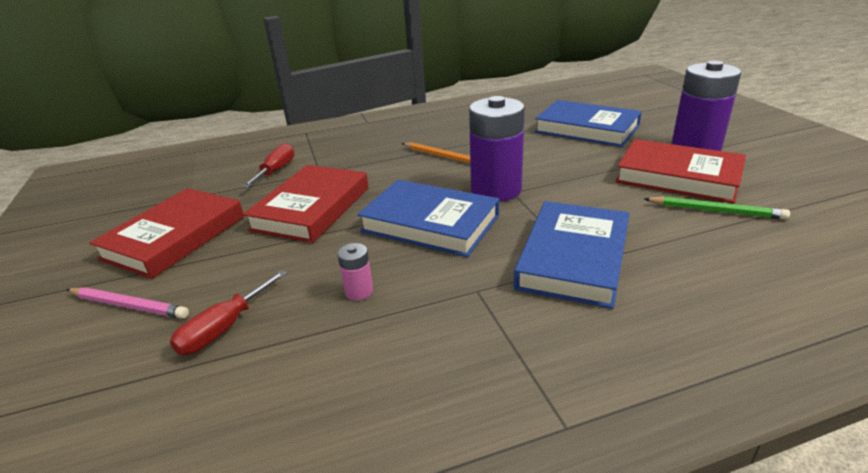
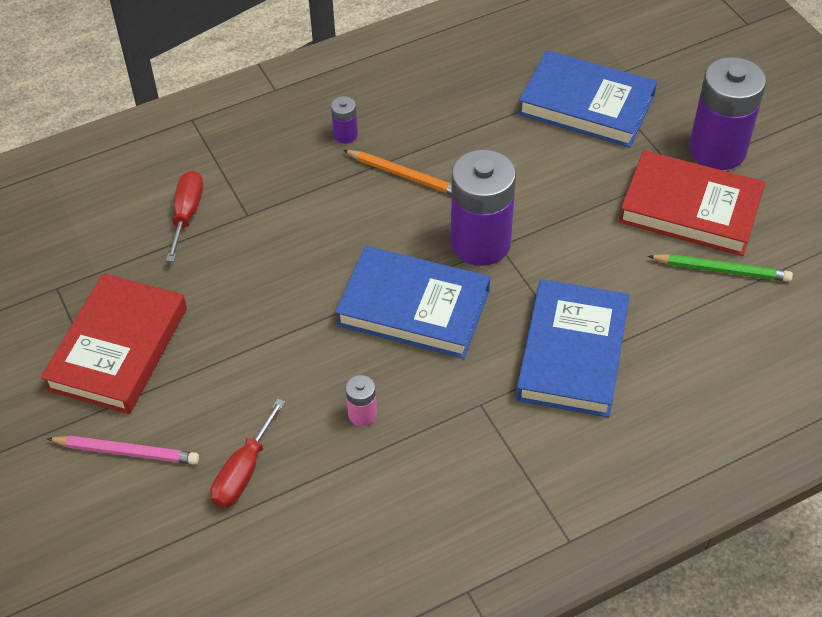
camera: 10 degrees left, 20 degrees up
(311, 208) = (264, 288): red book -> none
(406, 139) = (345, 135): none -> purple battery

